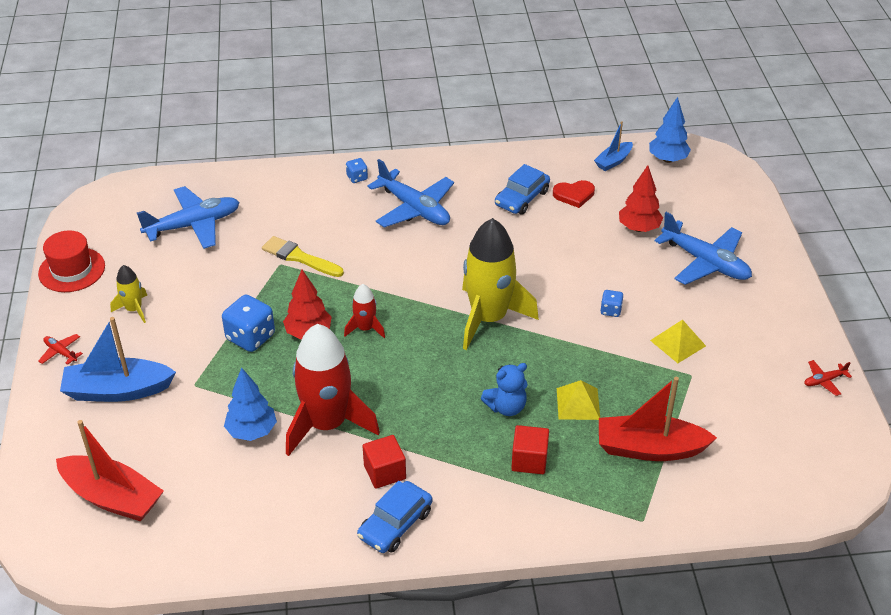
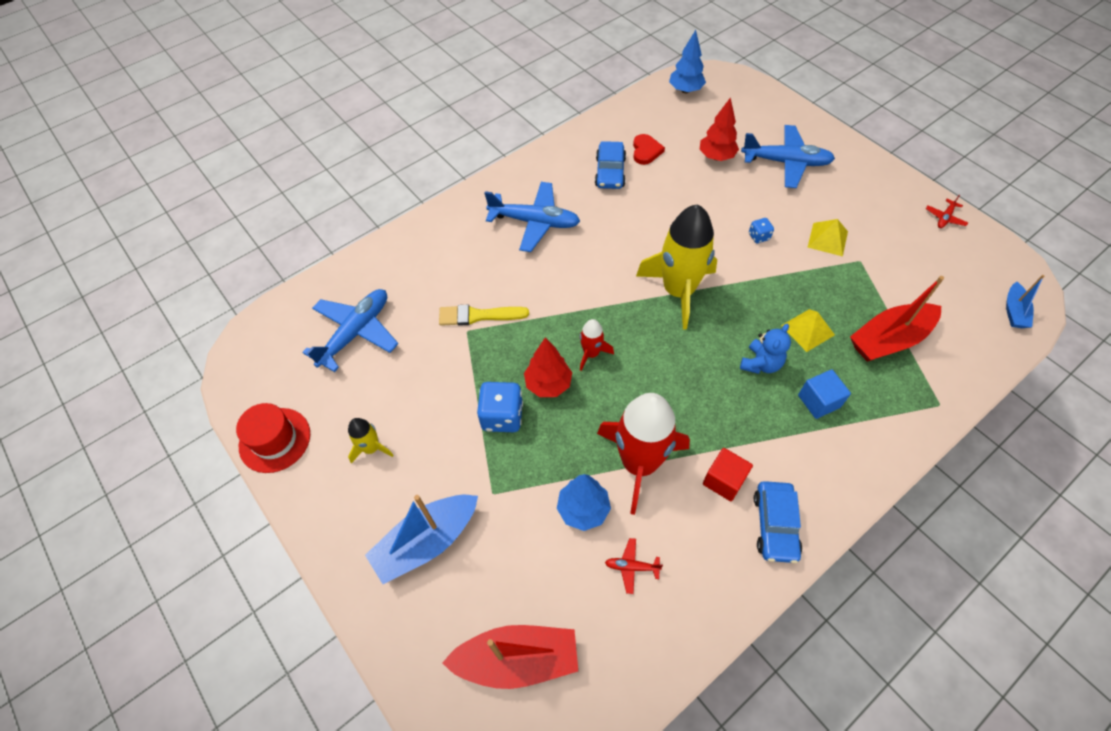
camera: 30 degrees left, 15 degrees up
(61, 352) = (337, 534): red plane -> red plane (631, 567)
(357, 178) = (463, 216): blue dice -> none
(529, 460) = (818, 401): red cube -> blue cube
(574, 195) = (646, 151): red heart -> red heart turned 45 degrees counterclockwise
(613, 161) = (649, 109): blue boat -> blue boat (1014, 311)

